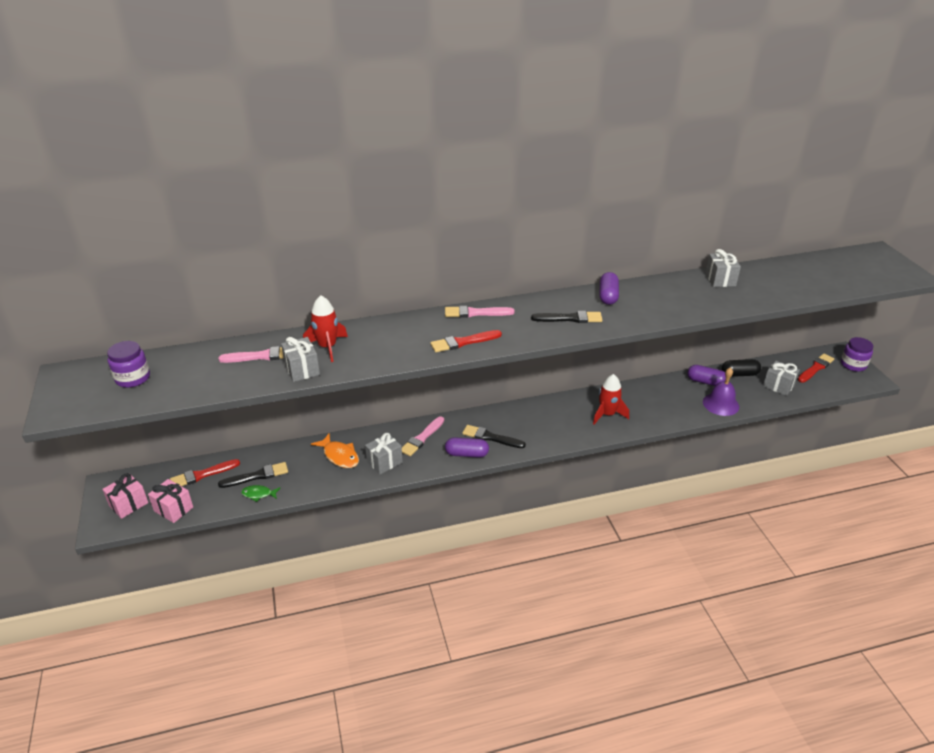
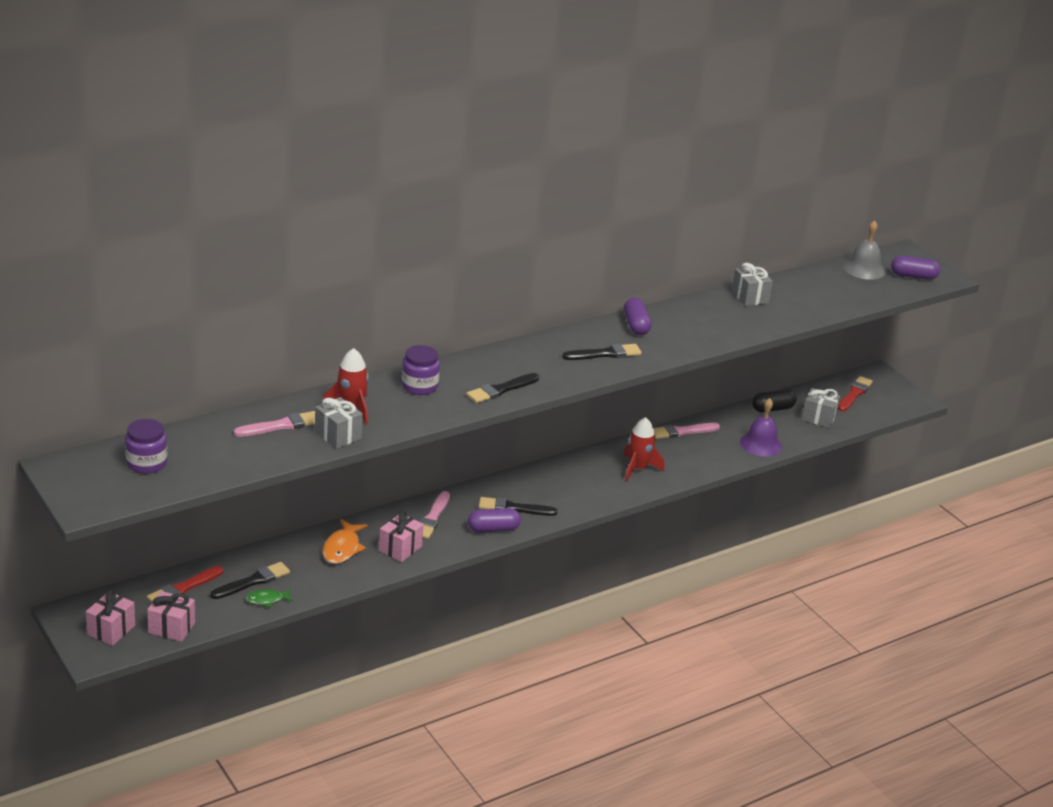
camera: 20 degrees left, 5 degrees down
(339, 456) = (342, 548): orange fish -> orange fish turned 75 degrees clockwise
(384, 462) = (400, 548): grey gift -> pink gift
(463, 342) = (501, 390): red brush -> black brush
(475, 313) = (498, 357): pink brush -> pink brush (682, 431)
(706, 382) = (737, 421): purple capsule -> purple capsule (913, 276)
(834, 263) = (864, 269): none -> grey bell
(853, 365) = (894, 386): purple jar -> purple jar (419, 386)

